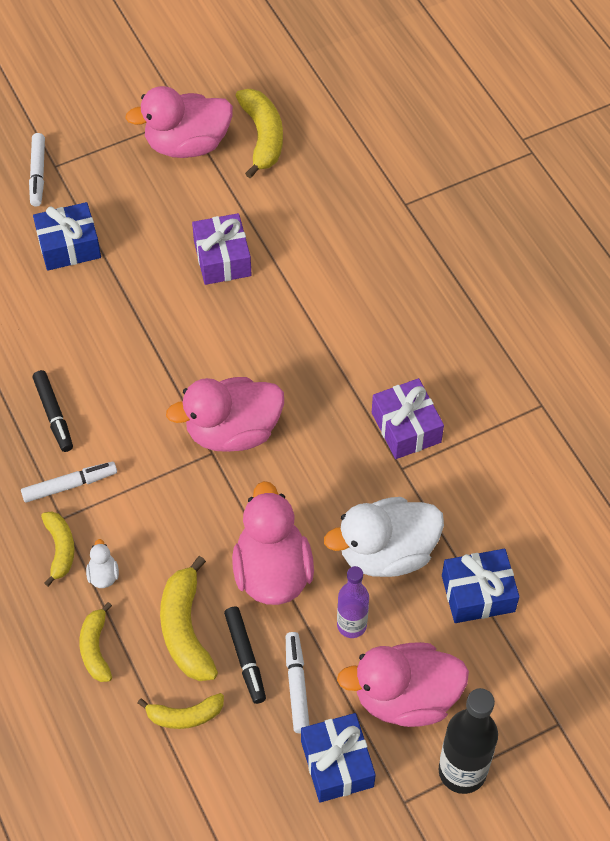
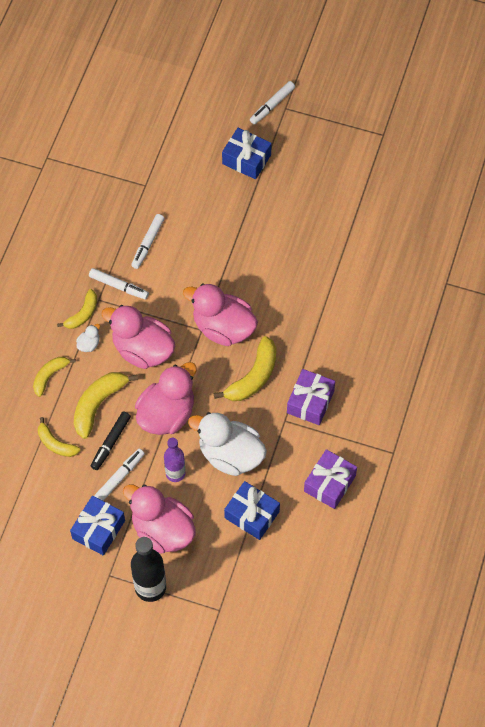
camera: 45 degrees right, 5 degrees up
(54, 414) = (148, 244): black marker -> white marker
(187, 144) = (366, 152): pink duck -> pink duck (142, 350)
(222, 258) = (316, 232): purple gift -> purple gift (329, 483)
(262, 137) = (411, 181): yellow banana -> yellow banana (253, 377)

